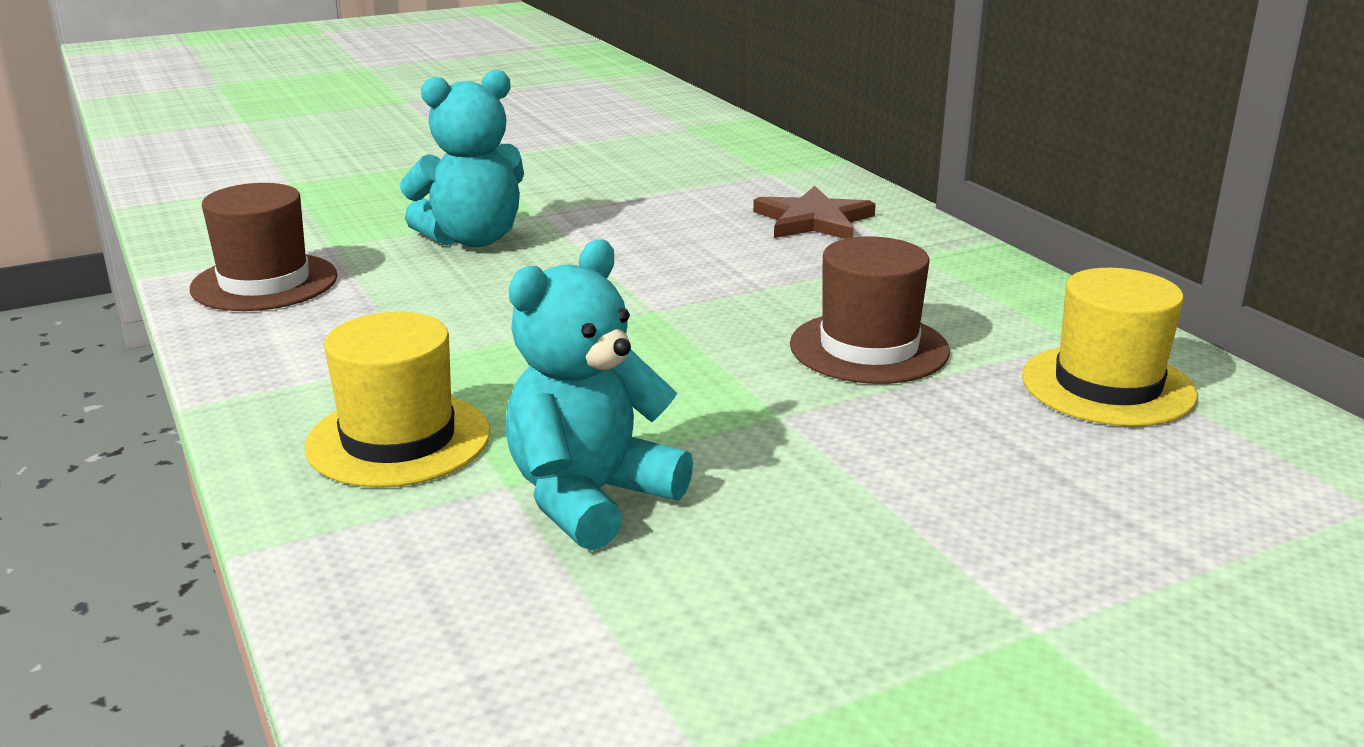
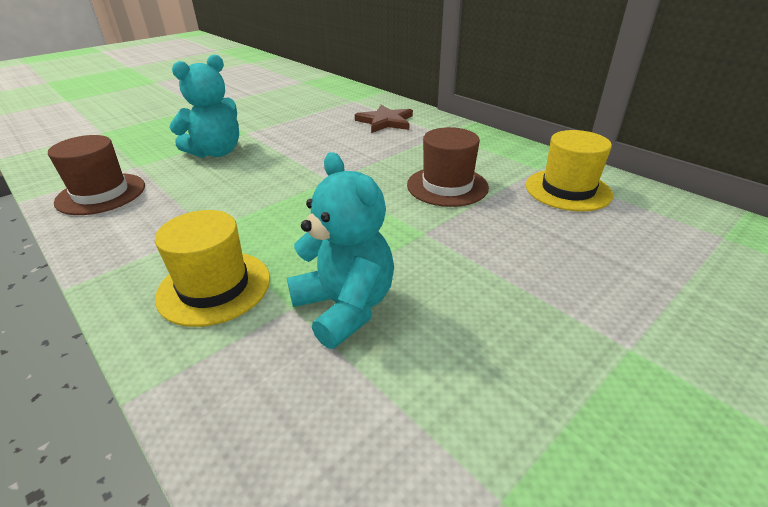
camera: 15 degrees left, 10 degrees up
(590, 498) = (345, 307): turquoise teddy bear -> turquoise teddy bear turned 120 degrees clockwise

